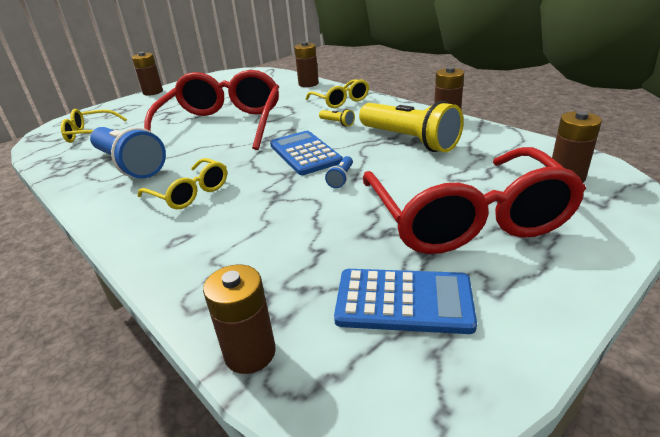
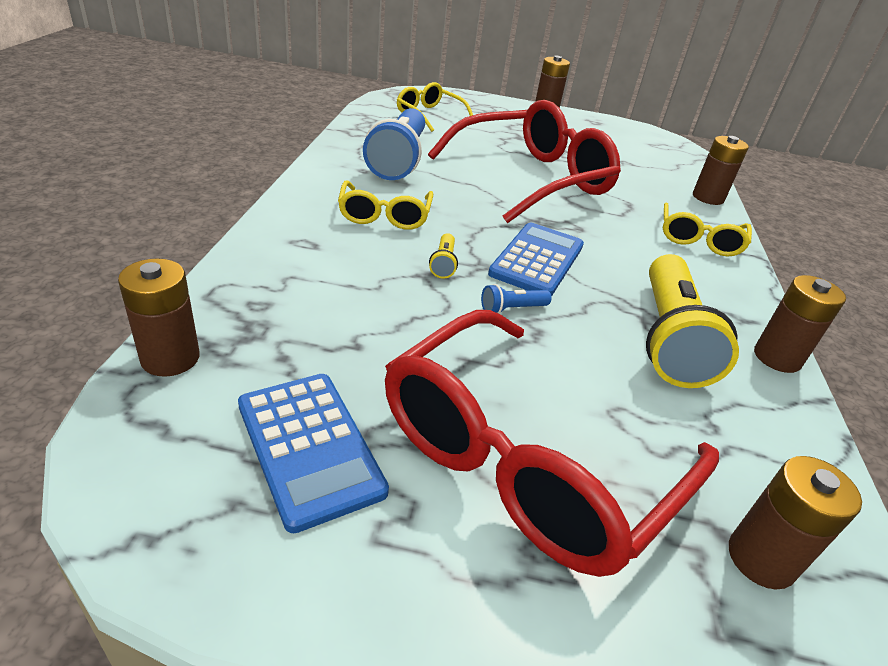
camera: 45 degrees right, 5 degrees up
(337, 123) = (638, 258): yellow flashlight -> yellow flashlight (443, 264)

